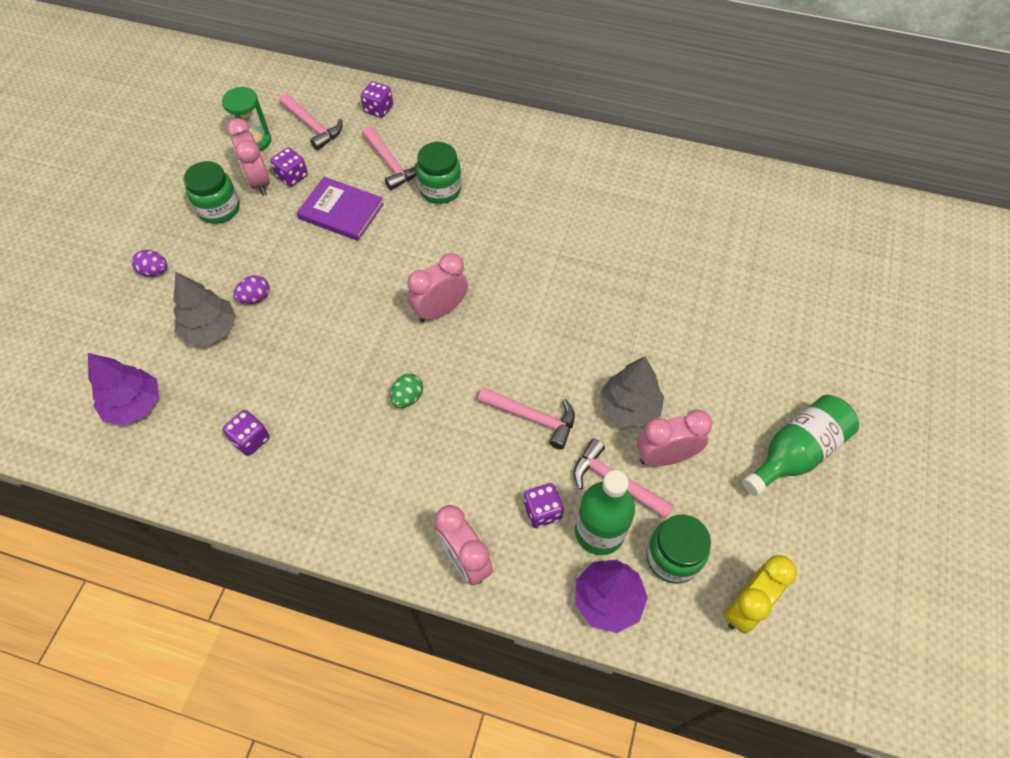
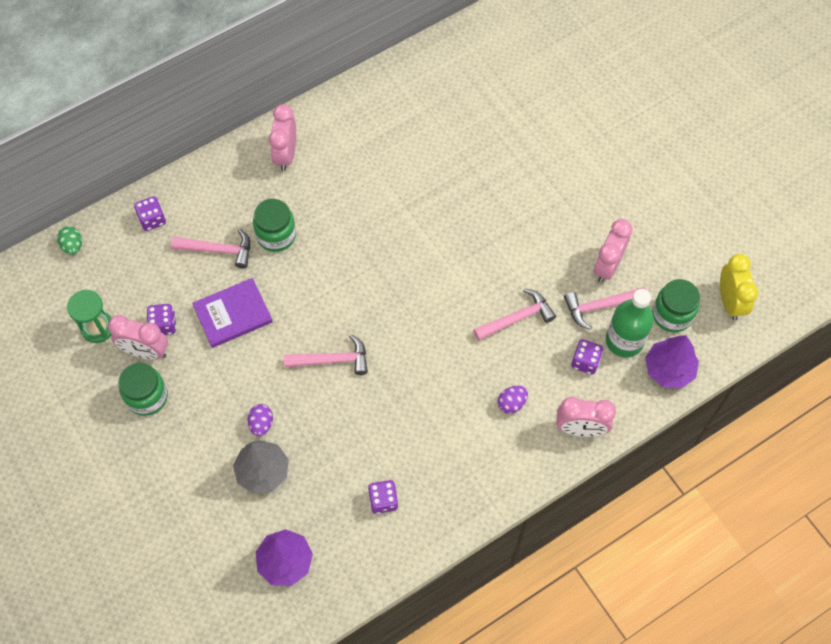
camera: 50 degrees left, 5 degrees up
(154, 271) = (168, 479): purple egg -> purple egg (511, 403)
(313, 126) = (124, 277): pink hammer -> pink hammer (332, 360)
(408, 397) = (436, 381): green egg -> green egg (73, 246)
(440, 310) = (384, 312): pink clock -> pink clock (286, 155)
(629, 408) = (558, 258): grey tree -> none
(796, 452) = (664, 195): green bottle -> none

